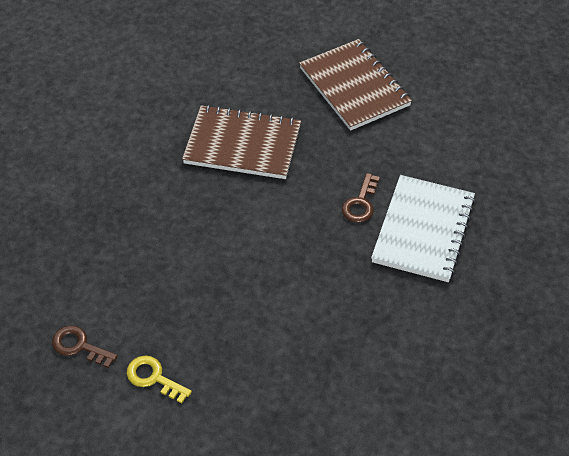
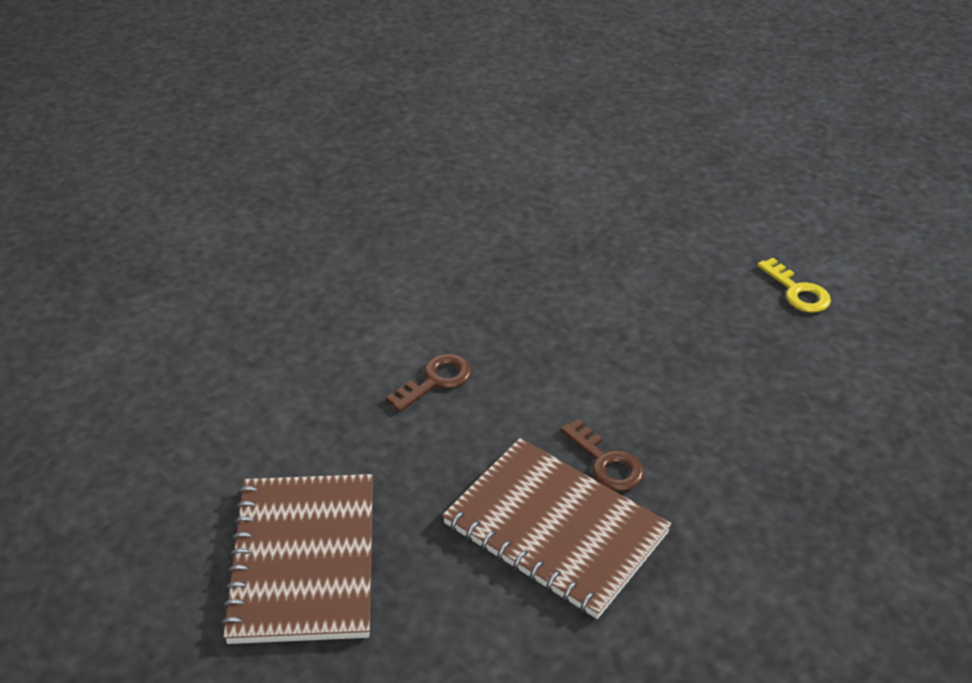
camera: 155 degrees left, 10 degrees down
(79, 346) = (886, 349): brown key -> brown key (606, 463)
(423, 230) = (383, 323): white notebook -> none

